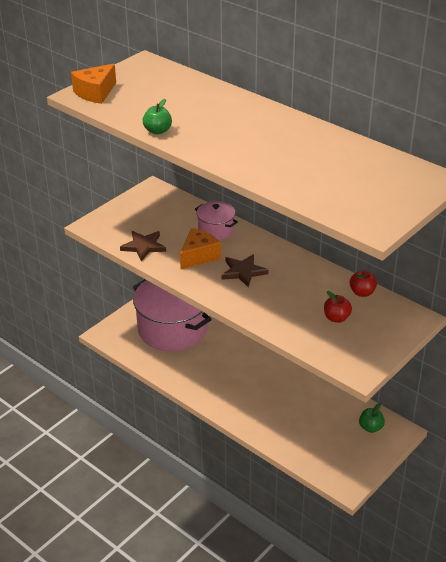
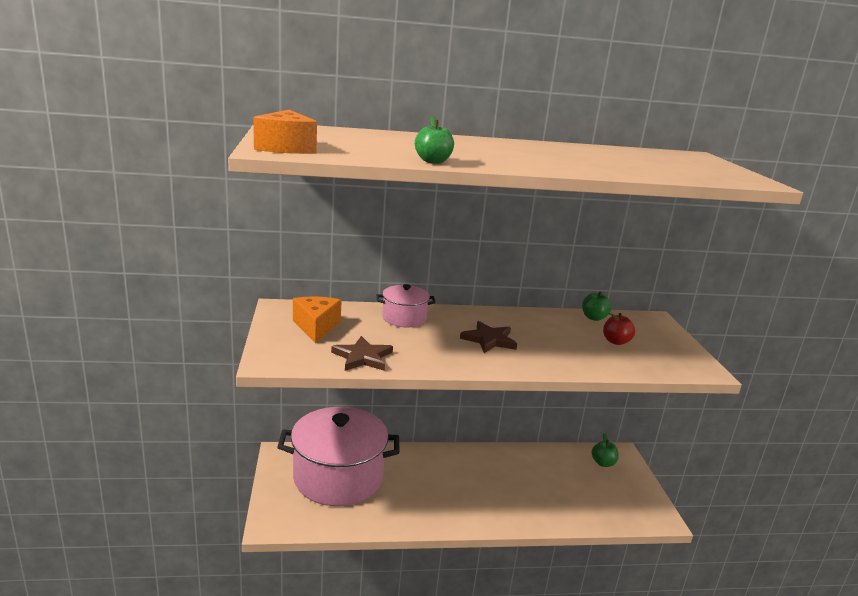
camera: 50 degrees left, 15 degrees down
(199, 256) = (429, 344): orange cheese -> orange cheese (316, 327)
(362, 292) = (593, 318): red apple -> green apple

